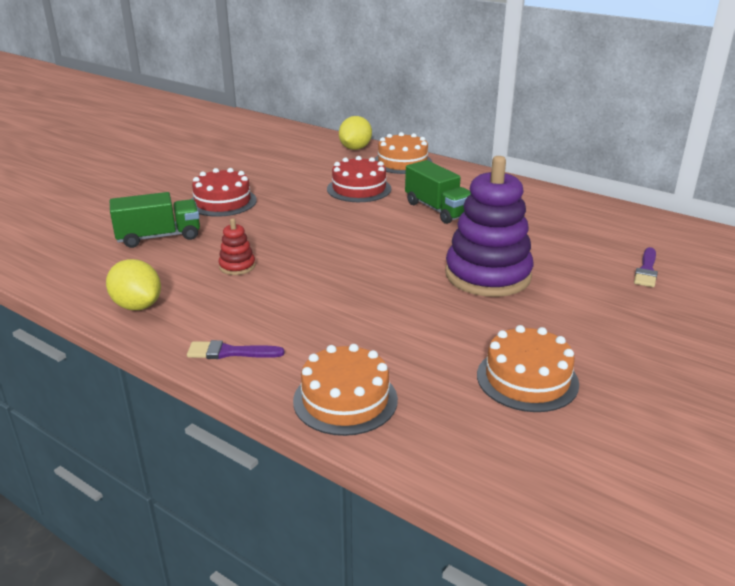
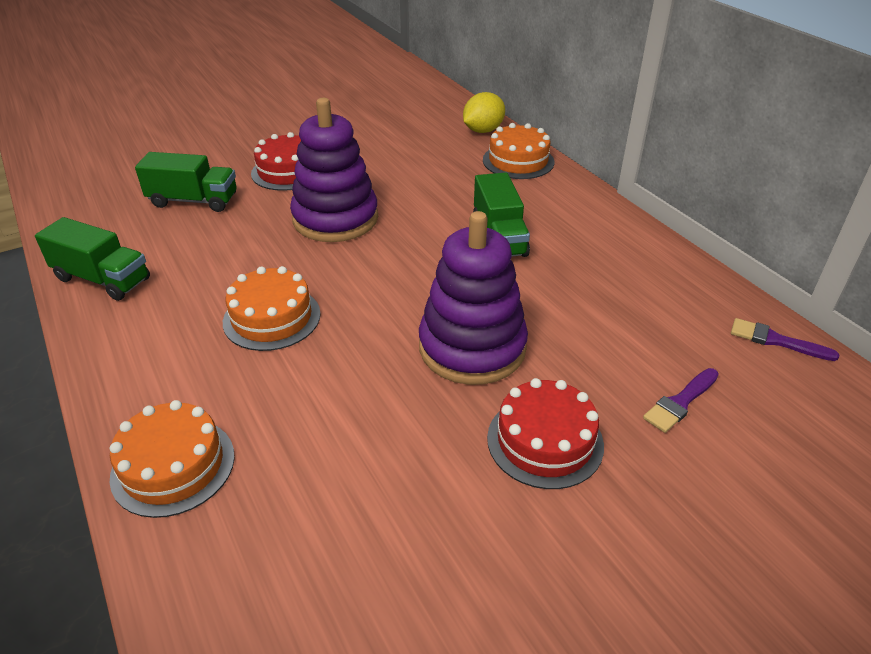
camera: 25 degrees right, 10 degrees up
(137, 305) = (102, 279): yellow lemon -> green truck
(230, 352) = (127, 364): purple brush -> purple brush (775, 340)
(237, 266) = (229, 257): red stacking toy -> none
(299, 224) = (335, 219): none -> purple stacking toy
(359, 189) = (438, 187): red cake -> red cake (545, 441)
(527, 379) = (381, 514): orange cake -> orange cake (272, 318)

